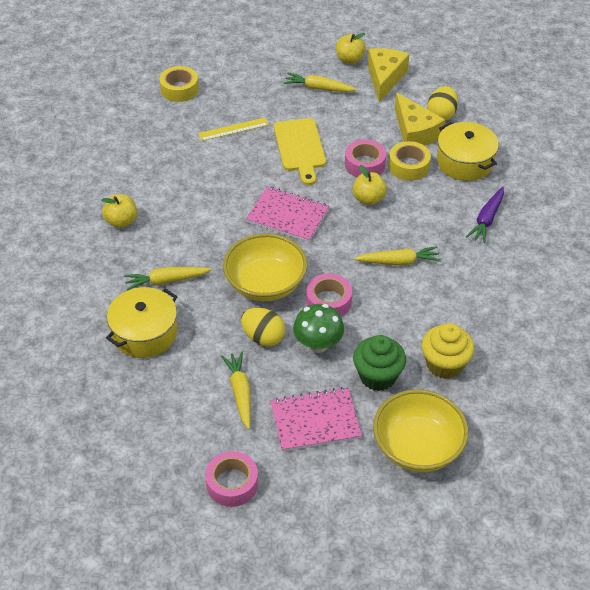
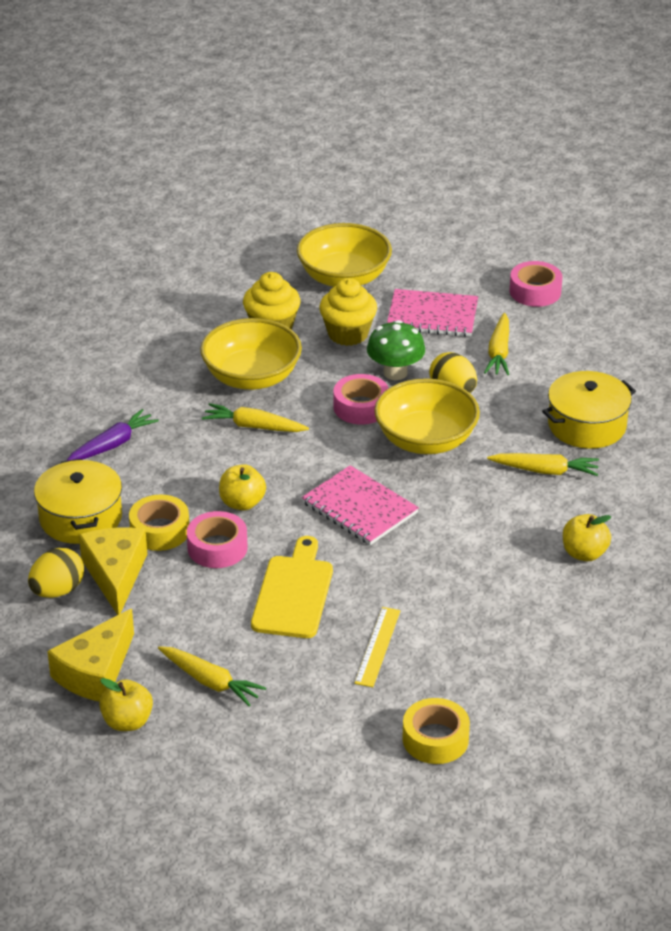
camera: 160 degrees left, 10 degrees down
(233, 129) = (378, 646): yellow ruler -> yellow ruler turned 75 degrees counterclockwise
(378, 376) = (348, 334): green cupcake -> yellow cupcake
(428, 307) = (251, 377): none -> yellow bowl

